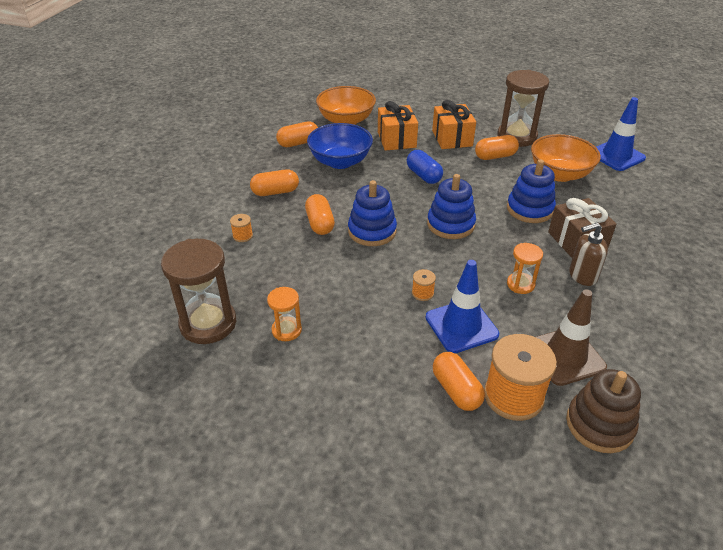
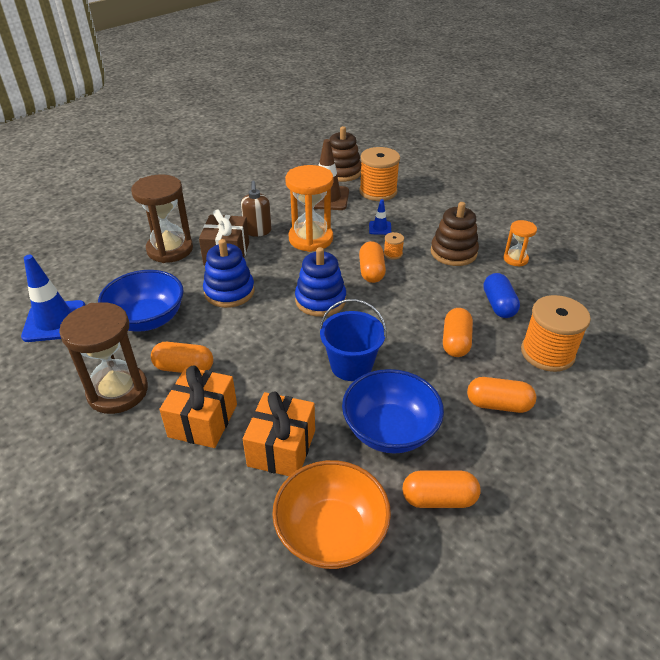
camera: 155 degrees left, 0 degrees up
(208, 323) = (582, 280): brown hourglass -> brown hourglass (170, 249)
(242, 236) = (547, 353): orange spool -> orange spool, size x2.27
(359, 317) = (453, 252): none -> brown stacking toy
(372, 231) = (404, 317): blue stacking toy -> none
(388, 187) = (351, 365): none -> blue bucket
(423, 175) = (297, 368): blue capsule -> blue capsule (498, 305)
(456, 390) = (410, 202): orange capsule -> orange capsule (371, 271)
(461, 326) = (380, 228): blue traffic cone -> blue traffic cone, size x0.49
(520, 284) = (310, 239): orange hourglass -> orange hourglass, size x1.90
(559, 174) = (147, 319): orange bowl -> blue bowl
(582, 276) = (257, 231): brown soap dispenser -> brown soap dispenser turned 75 degrees clockwise

